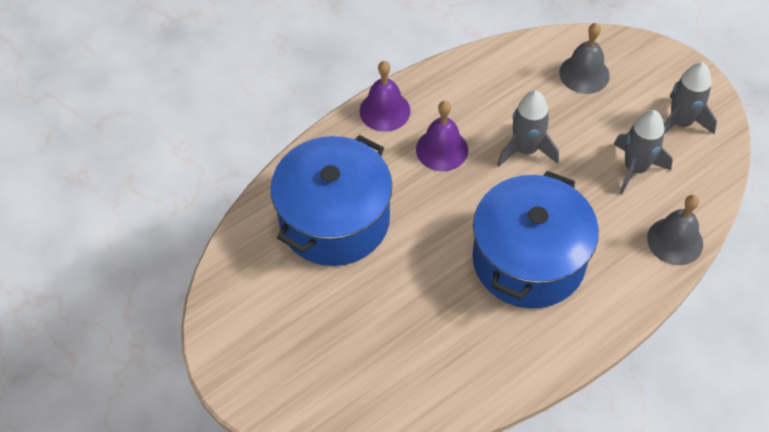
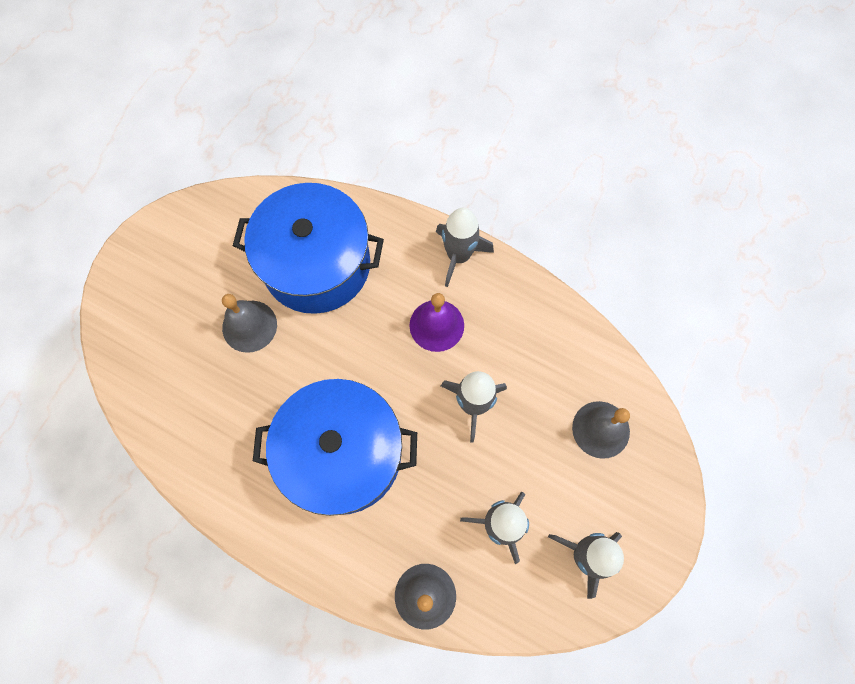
camera: 65 degrees right, 15 degrees up
(369, 295) = (249, 326): none -> grey bell
(385, 111) = (458, 256): purple bell -> grey rocket

